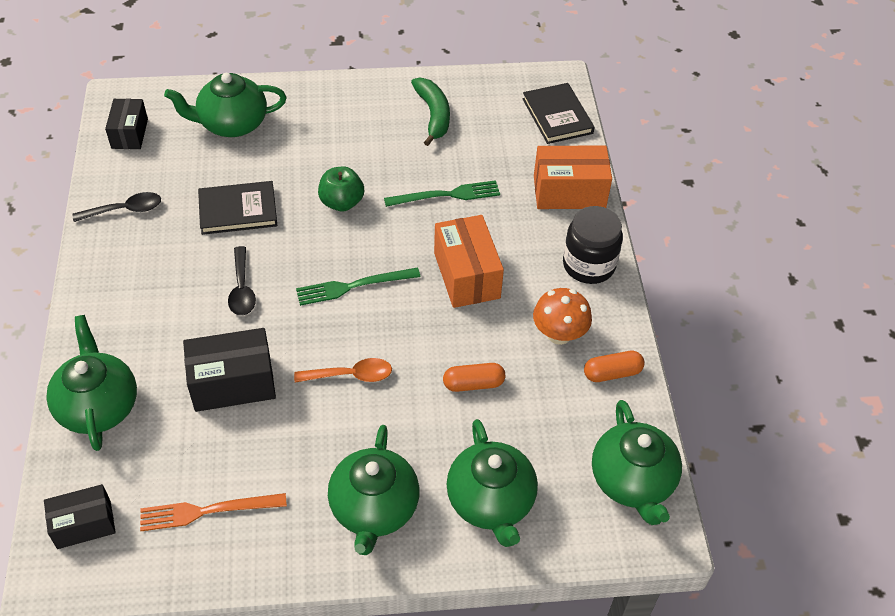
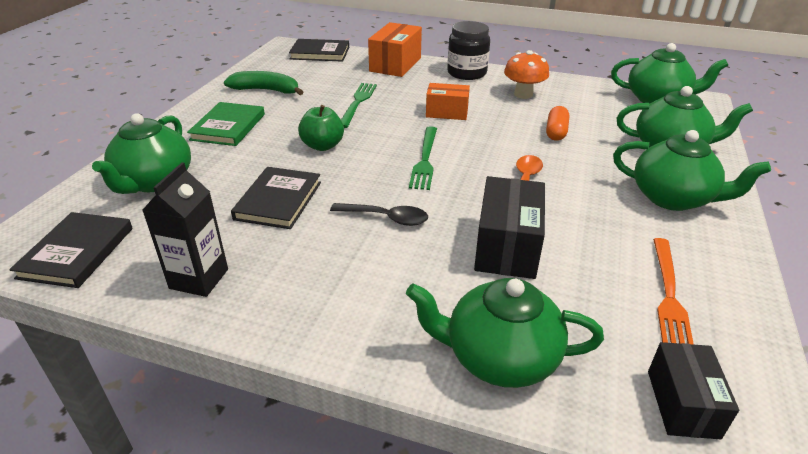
camera: 65 degrees left, 15 degrees down
(124, 210) = (199, 279): black spoon -> black carton
(129, 133) = (77, 252): black box -> black book
(342, 124) = (228, 127): none -> green book
(467, 275) = (447, 112): orange box -> orange box, size x0.66
(612, 373) = (565, 86): orange capsule -> none

